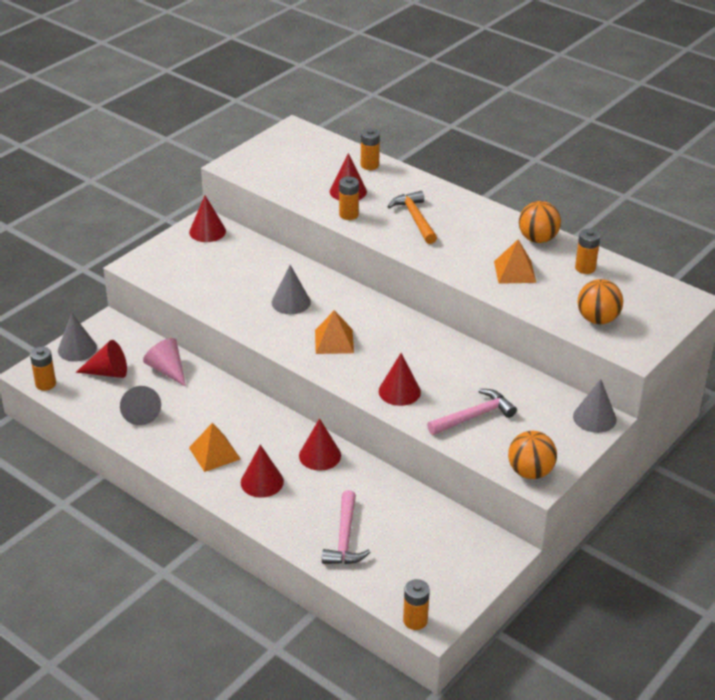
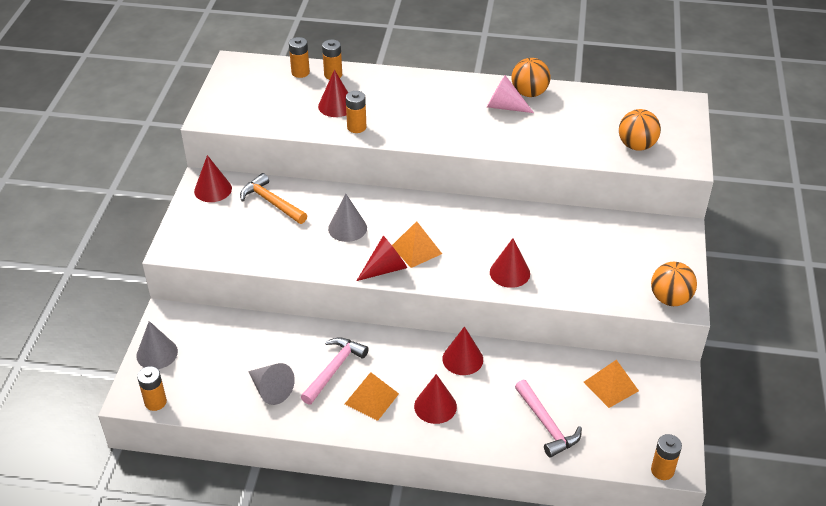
camera: 30 degrees left, 5 degrees up
(108, 372) = (207, 364): red cone -> red cone (385, 269)
(167, 370) = (261, 338): pink cone -> pink cone (504, 107)
(415, 218) = (415, 110): orange hammer -> orange hammer (271, 202)
(474, 416) = (586, 269): pink hammer -> pink hammer (334, 369)
(514, 272) = (538, 128): orange pyramid -> orange pyramid (611, 386)
(585, 268) = (587, 105): orange battery -> orange battery (300, 72)
(594, 418) = (674, 231): grey cone -> none

